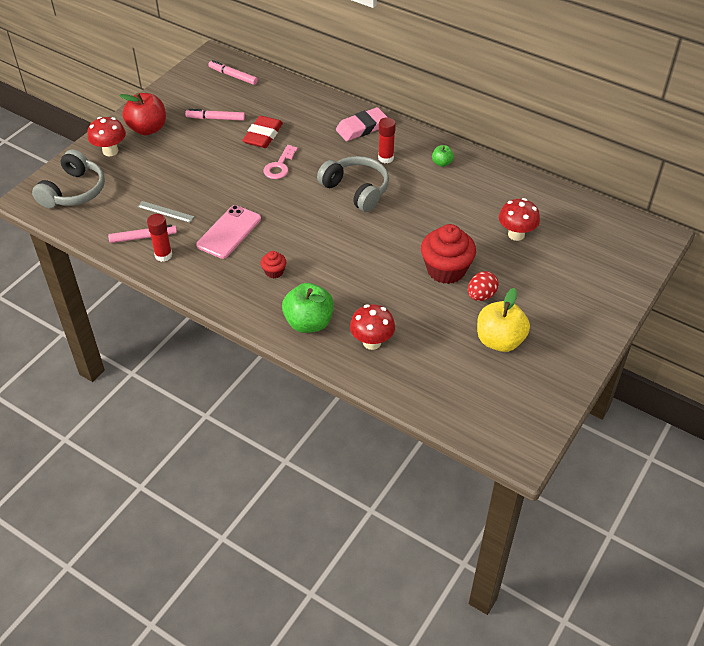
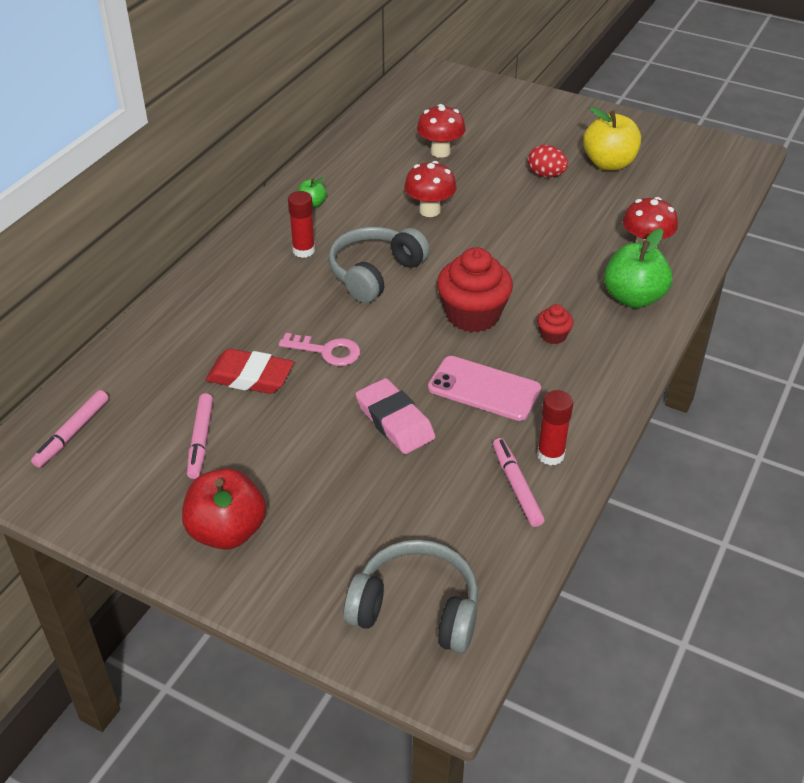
camera: 95 degrees left, 5 degrees down
(110, 151) = (295, 576): red mushroom -> red mushroom (429, 210)
(165, 212) = (451, 468): grey ruler -> none
(362, 128) = (233, 275): pink eraser -> pink eraser (395, 421)
(446, 270) = (511, 198): red cupcake -> red cupcake (473, 315)

